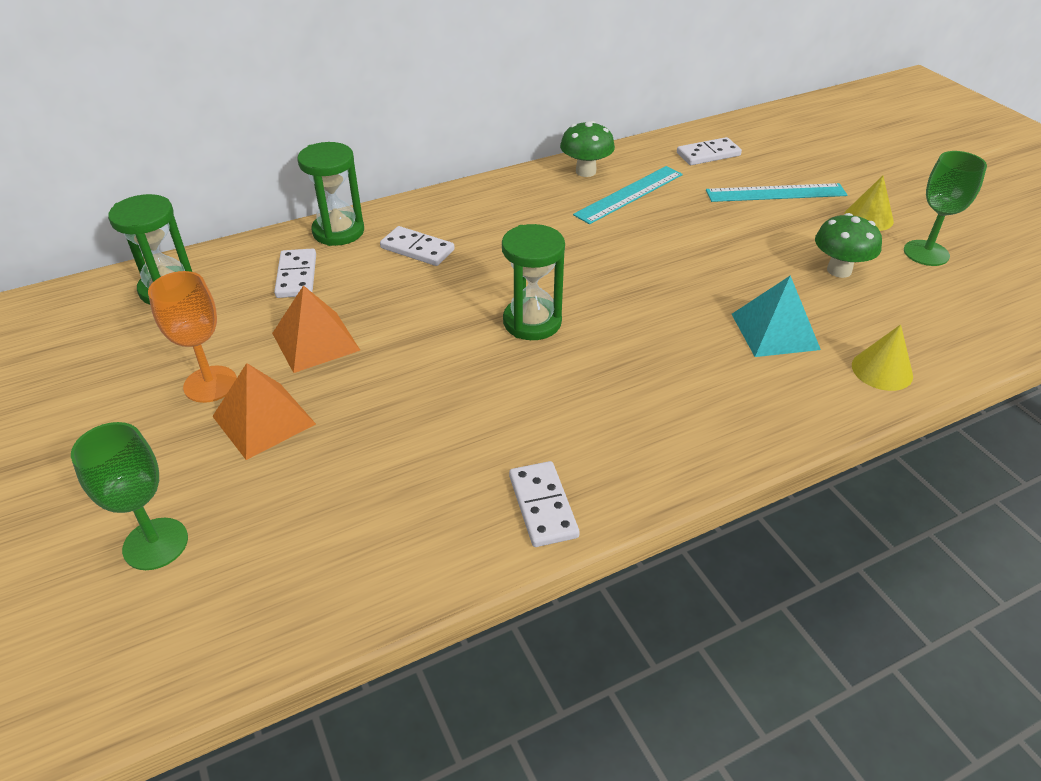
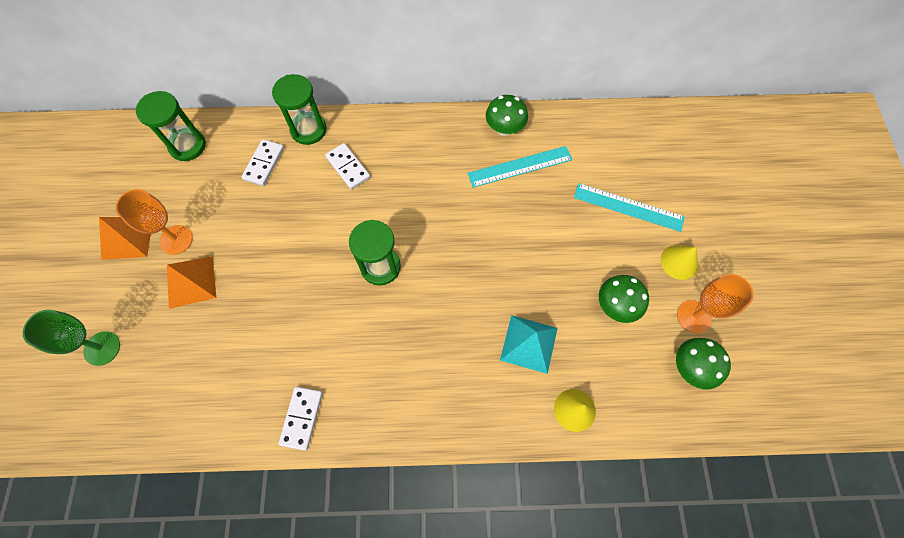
camera: 25 degrees right, 25 degrees up
(315, 341) = (247, 228): orange pyramid -> orange pyramid (127, 237)
(708, 154) = (607, 144): white domino -> none
(926, 253) = (694, 316): green goblet -> orange goblet
(965, 293) = (690, 368): none -> green mushroom

